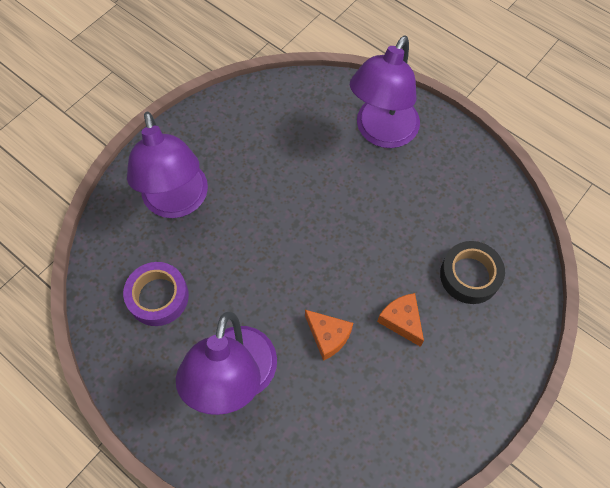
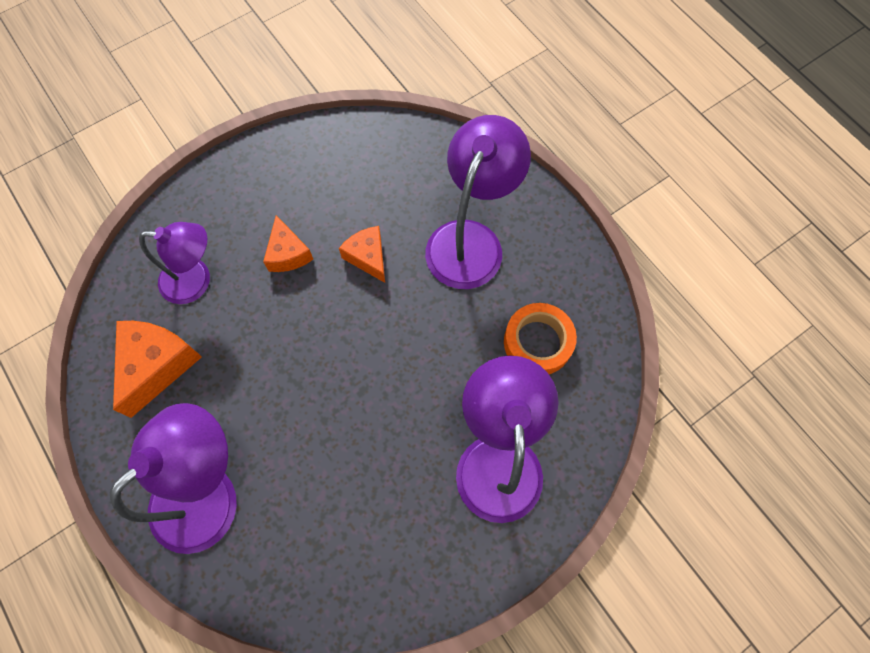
camera: 165 degrees left, 5 degrees up
(158, 297) = (537, 342): purple tape -> orange tape
(464, 203) = (157, 365): none -> orange cheese
(469, 275) = (196, 281): black tape -> purple lamp

